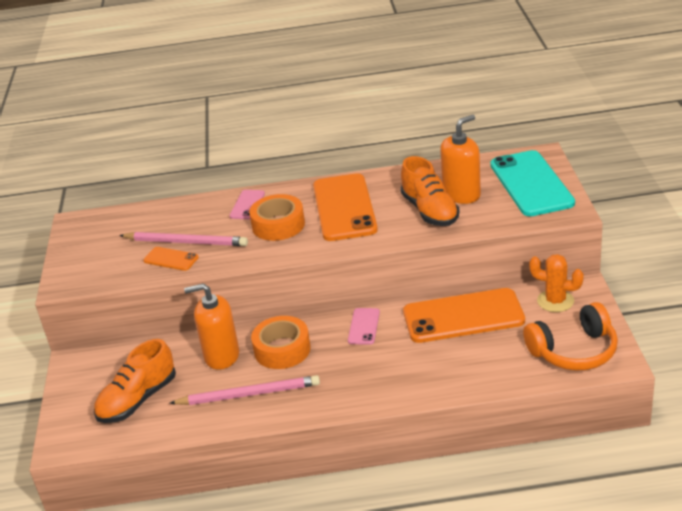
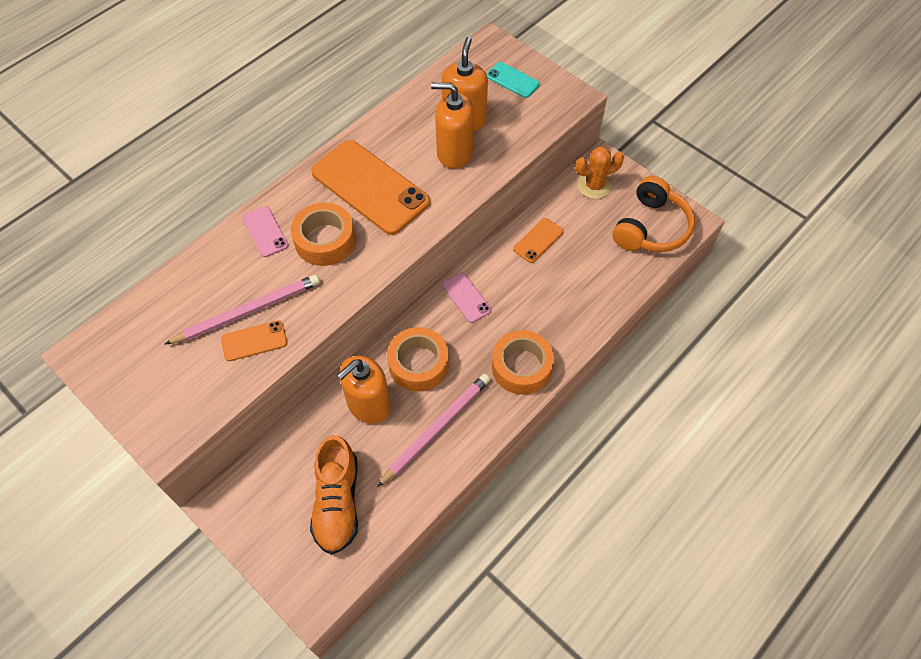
camera: 45 degrees left, 25 degrees up
(354, 389) = (521, 367): none -> orange tape
(430, 211) = (454, 152): orange shoe -> orange soap dispenser
(463, 316) = (538, 240): orange phone -> orange phone, size x0.47
(531, 184) = (512, 80): turquoise phone -> turquoise phone, size x0.47

